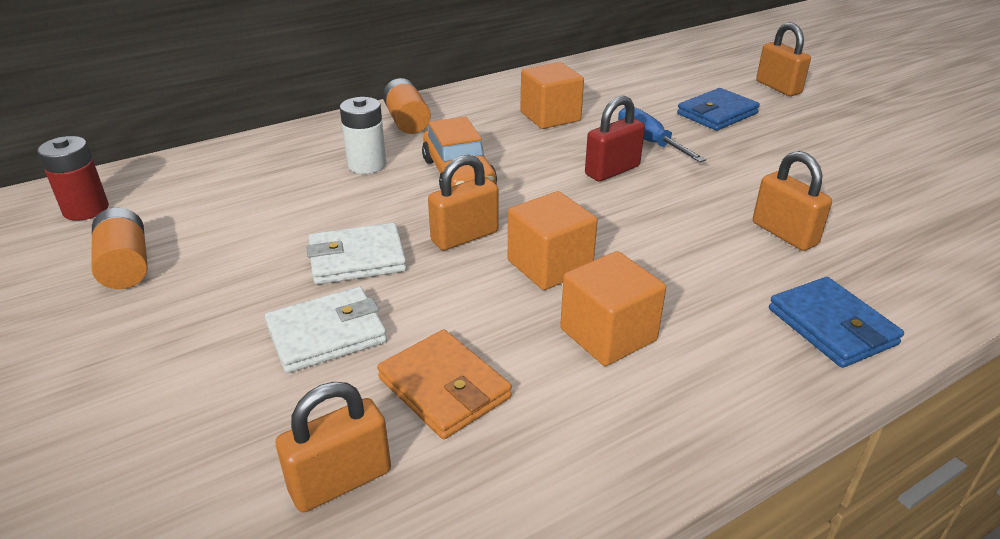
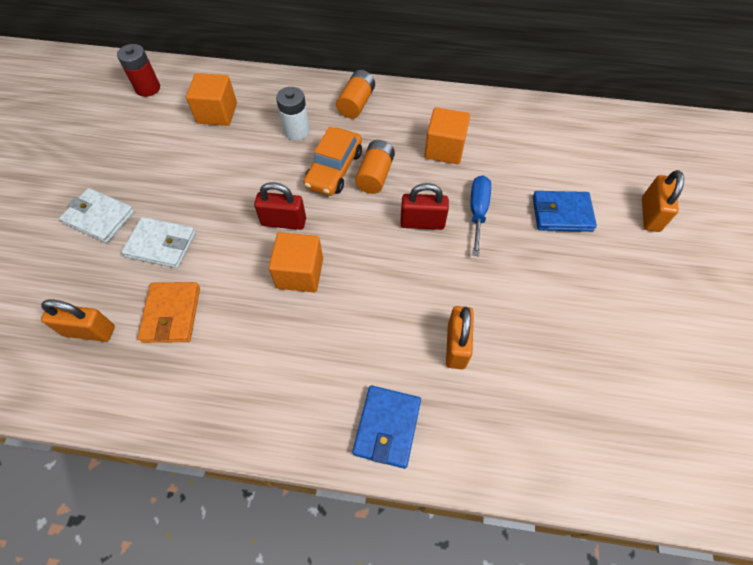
camera: 40 degrees right, 25 degrees up
(126, 266) = (130, 141): orange battery -> orange battery (375, 175)
(357, 259) = (220, 203): white wallet -> white wallet (99, 217)
(465, 237) = (284, 222): orange padlock -> red padlock
(608, 335) = (272, 340): orange cube -> orange cube (217, 113)

